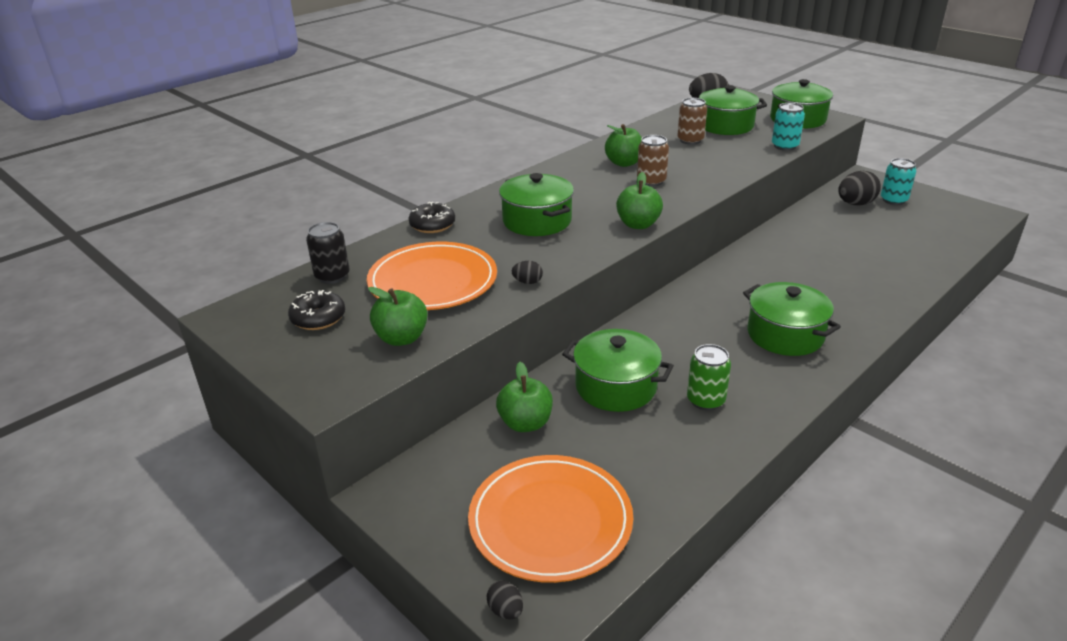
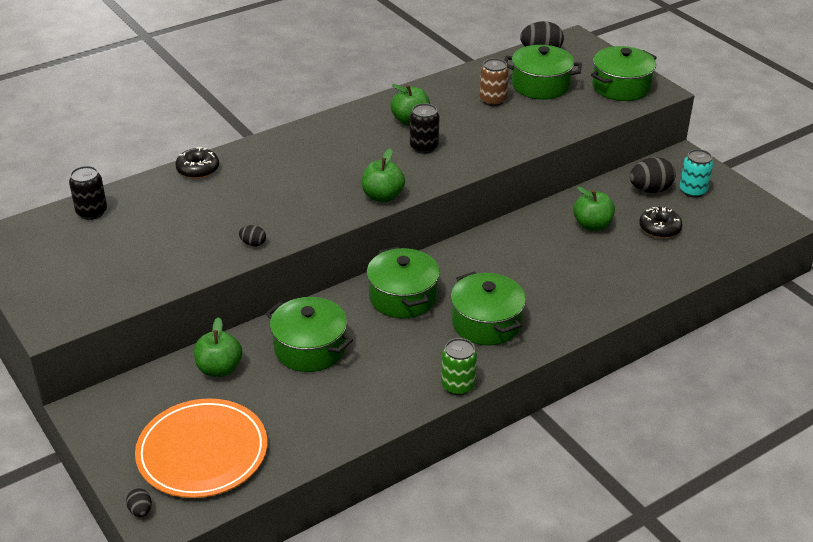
camera: 10 degrees right, 5 degrees up
(318, 318) = (66, 253): black donut -> black donut (659, 228)
(401, 338) = (126, 282): green apple -> green apple (592, 225)
(433, 281) = (173, 230): orange plate -> none
(537, 221) = (293, 178): green pot -> green pot (403, 297)
(651, 181) = (424, 147): brown can -> black can
(705, 400) = (379, 373): green can -> green can (458, 385)
(785, 146) = (583, 121): turquoise can -> none

